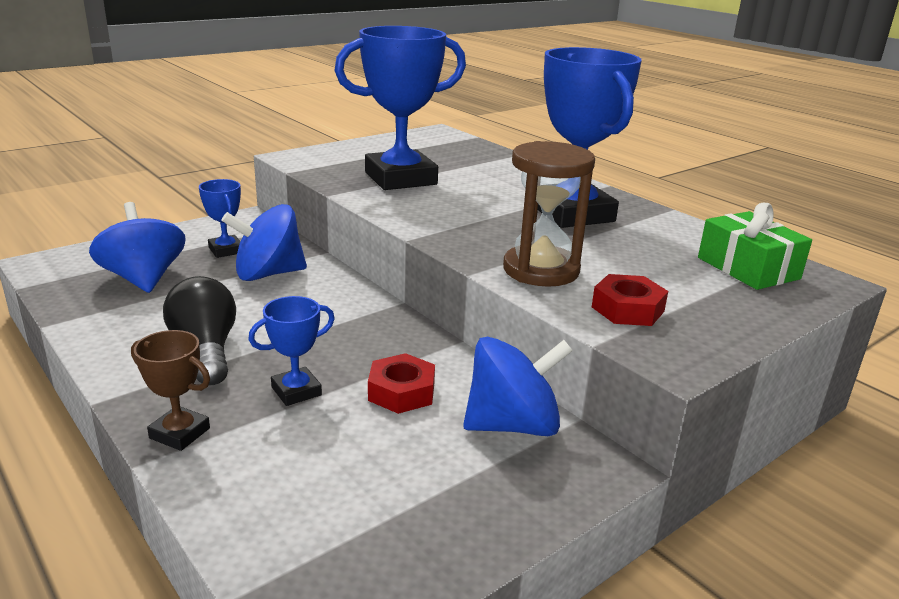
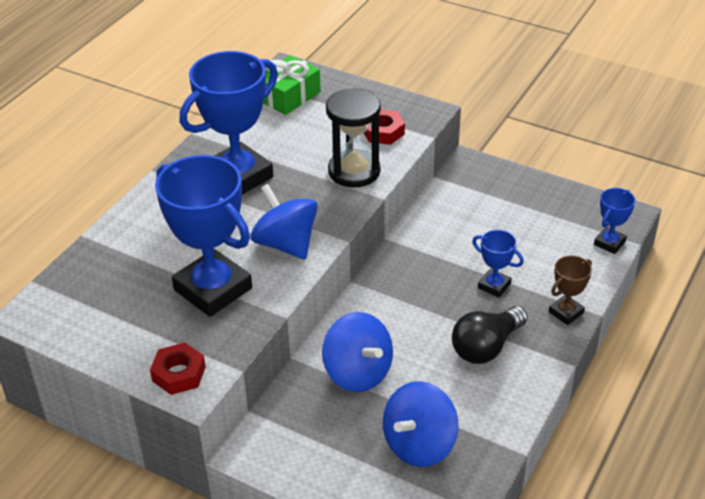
camera: 110 degrees left, 15 degrees up
(179, 433) = (566, 312): brown trophy -> brown trophy turned 45 degrees clockwise
(226, 250) = (331, 424): blue trophy -> blue trophy (609, 243)
(401, 392) = (461, 244): red nut -> red nut (179, 374)
(512, 425) = (459, 197): blue spinning top -> blue spinning top (286, 244)
(541, 270) = (354, 171): brown hourglass -> black hourglass

